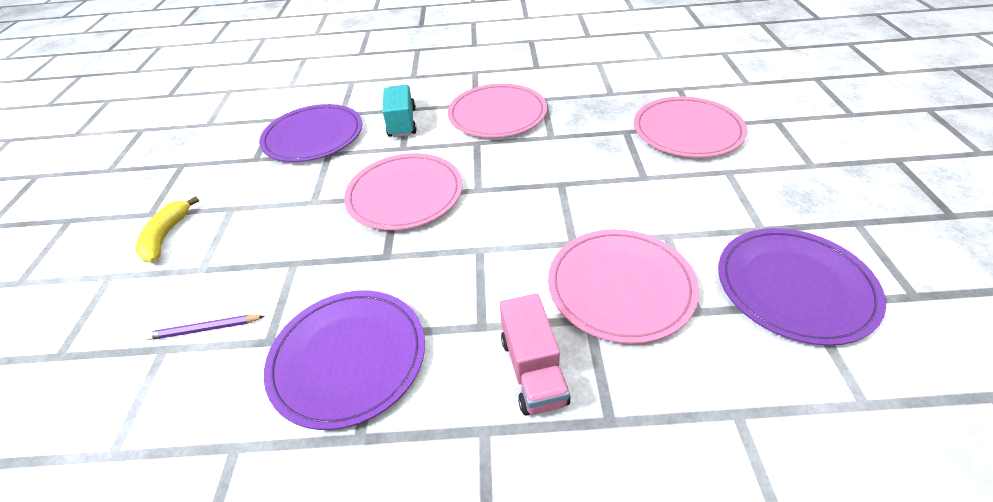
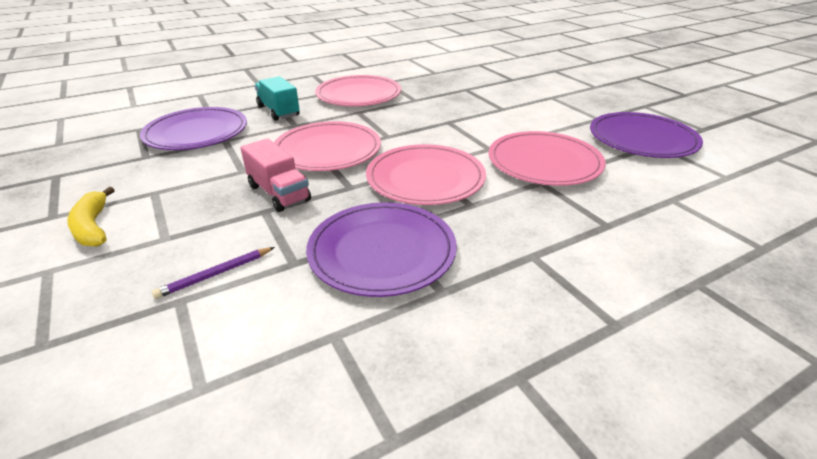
camera: 30 degrees left, 10 degrees down
(533, 370) = (532, 216): pink truck -> pink truck (279, 193)
(687, 131) = (506, 83): pink plate -> pink plate (425, 178)

